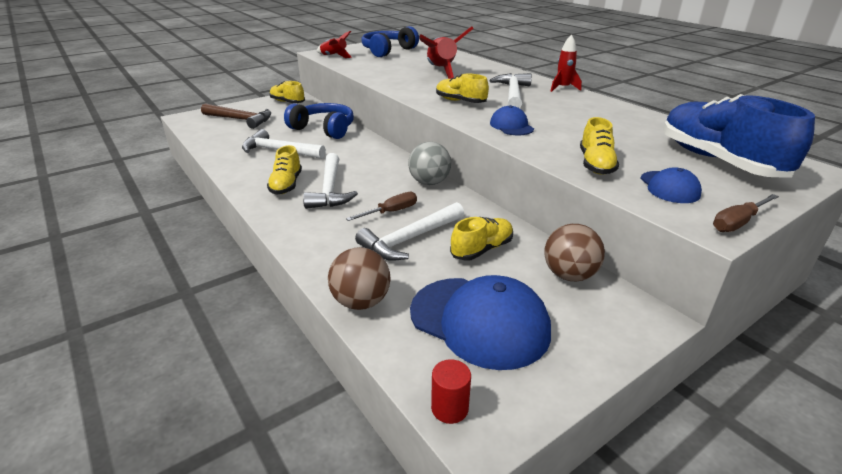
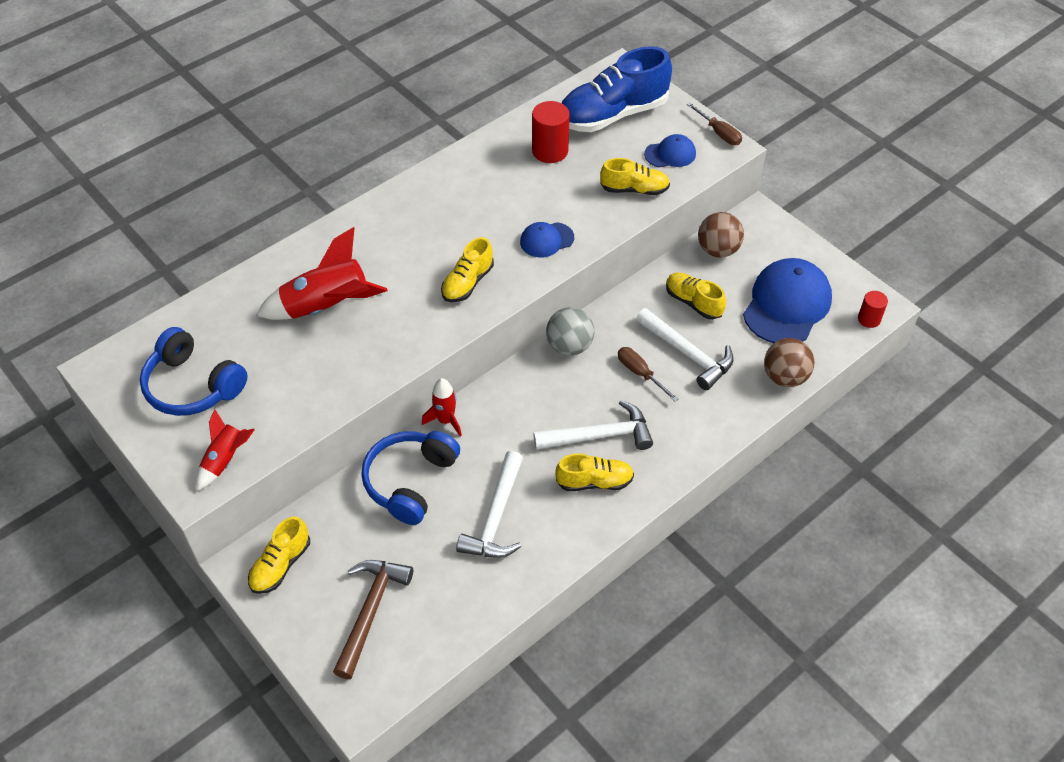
camera: 95 degrees left, 20 degrees up
(513, 94) = (434, 234): white hammer -> none
(563, 88) = (409, 187): red rocket -> red rocket (445, 420)
(635, 131) = (550, 151): none -> red cylinder

